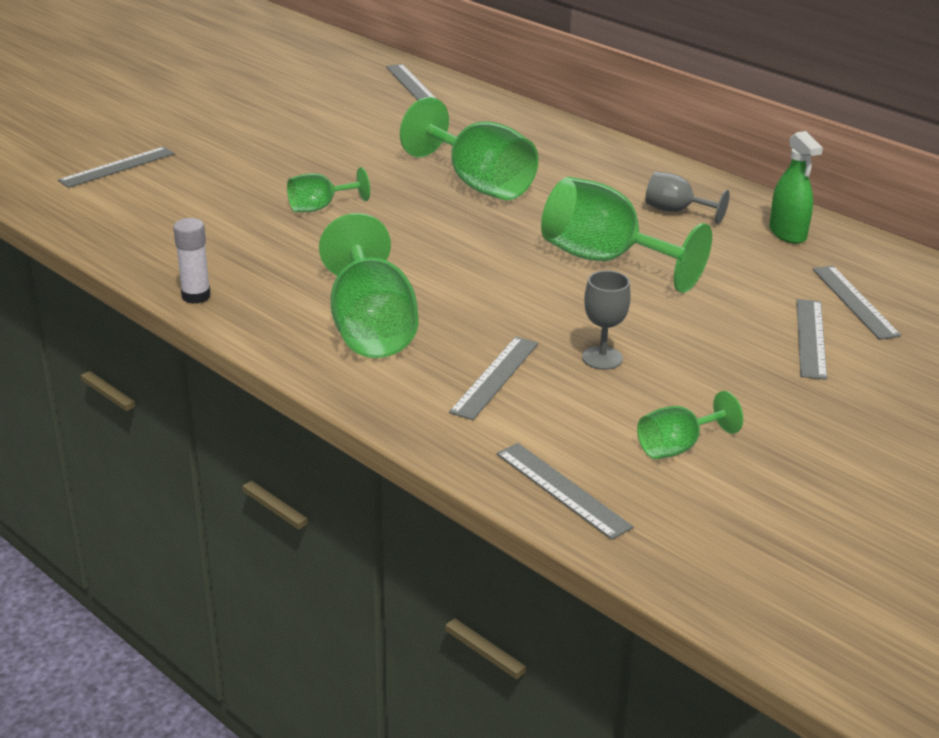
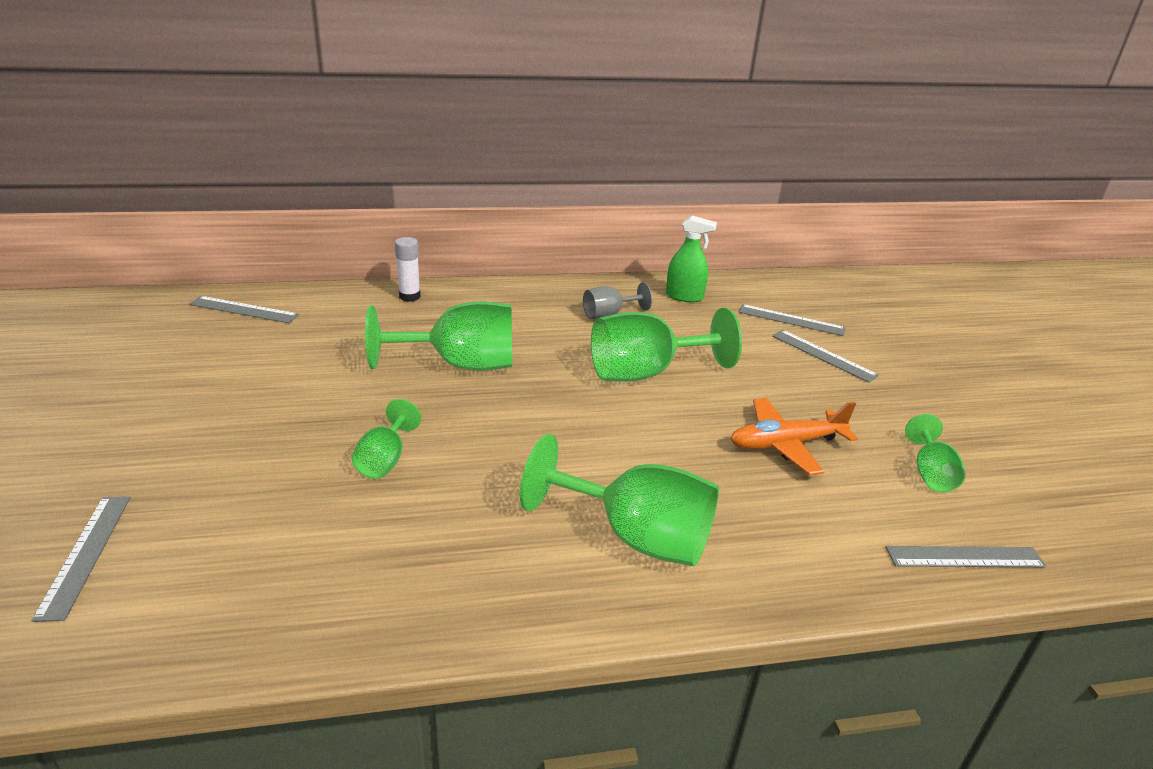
camera: 55 degrees left, 0 degrees up
(196, 296) = (455, 628): white glue stick -> white glue stick (409, 296)
(495, 377) = (775, 508): grey ruler -> none
(602, 358) = (785, 444): grey goblet -> orange plane

